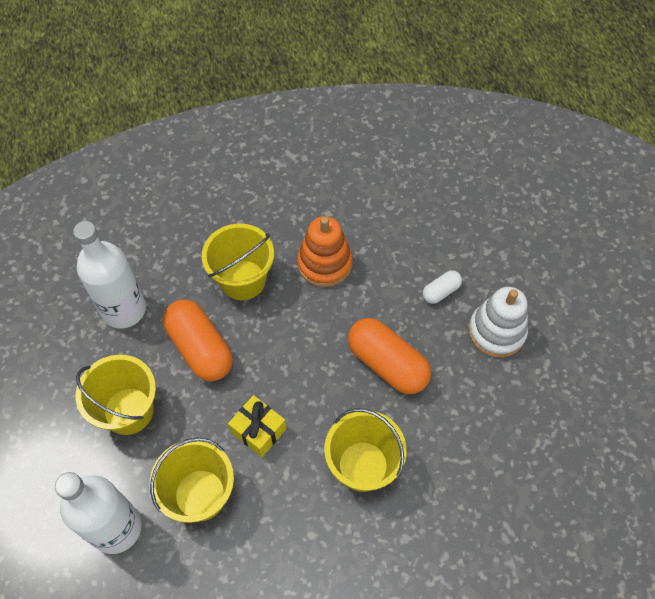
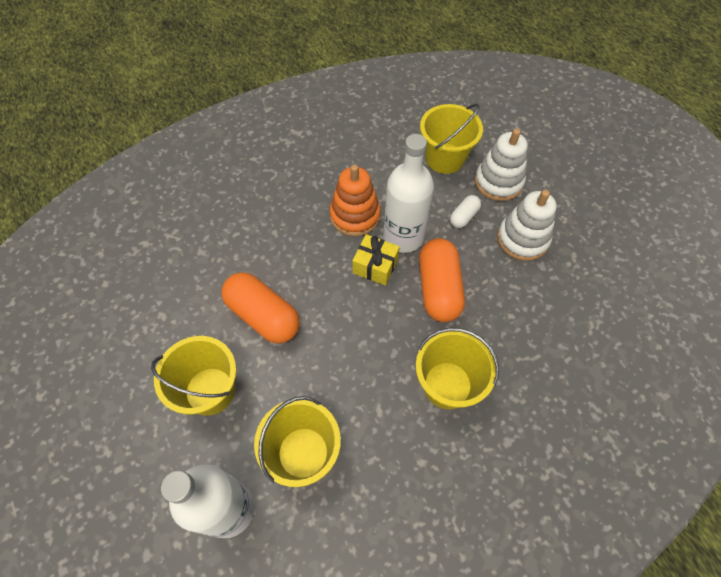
camera: 15 degrees left, 0 degrees up
(124, 310) = (180, 298): white bottle -> white bottle (403, 237)
(243, 280) = (285, 246): yellow bucket -> yellow bucket (445, 158)
(258, 430) = (341, 377): yellow gift -> yellow gift (375, 266)
(387, 364) = (438, 288): orange capsule -> orange capsule turned 60 degrees clockwise
(493, 261) = (498, 182): none -> white stacking toy

